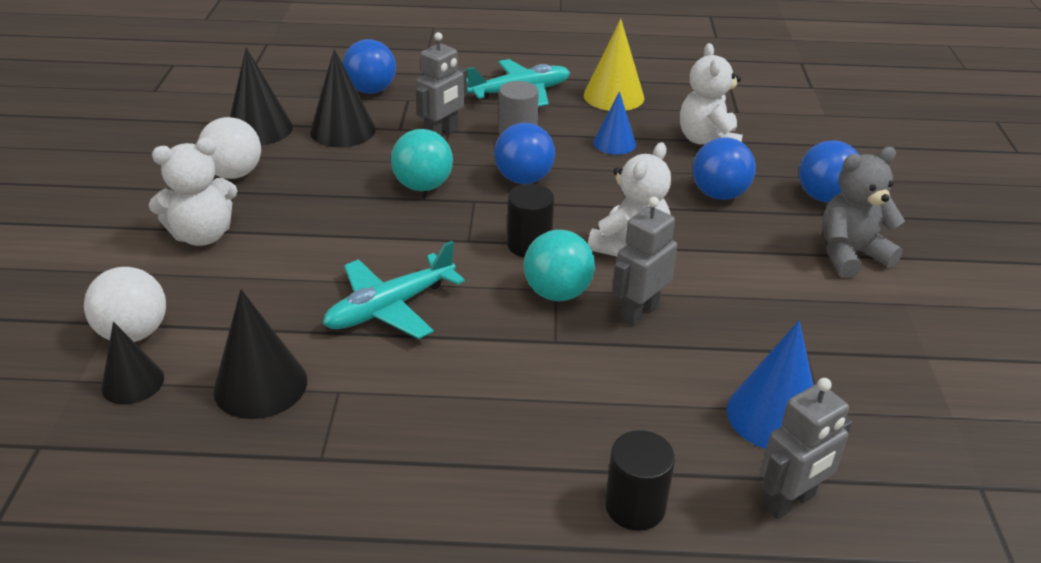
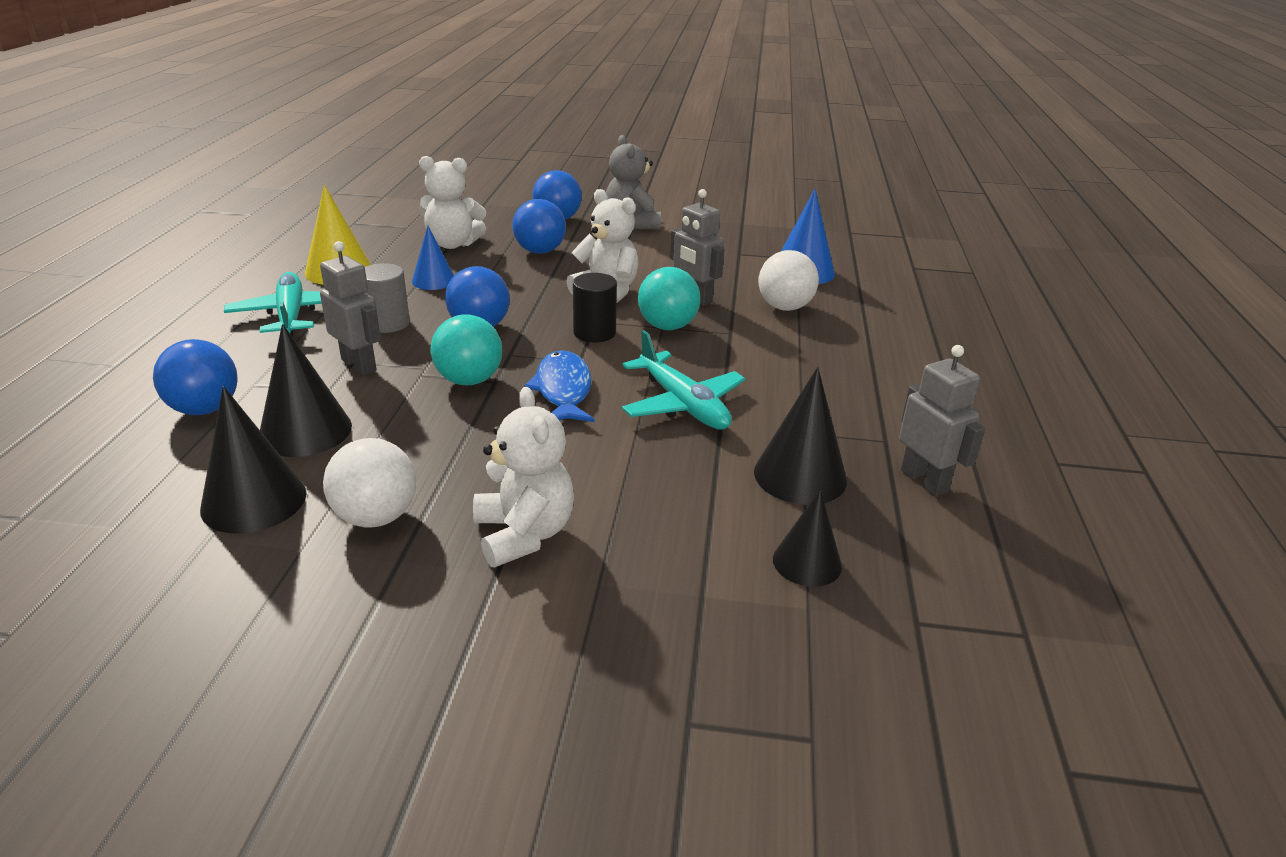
camera: 85 degrees left, 5 degrees down
(134, 333) = (722, 572): white ball -> white ball (784, 307)
(410, 235) = (563, 390): none -> blue fish
(635, 506) = (895, 321): black cylinder -> none
(789, 502) = (876, 278): grey robot -> grey robot (924, 481)

